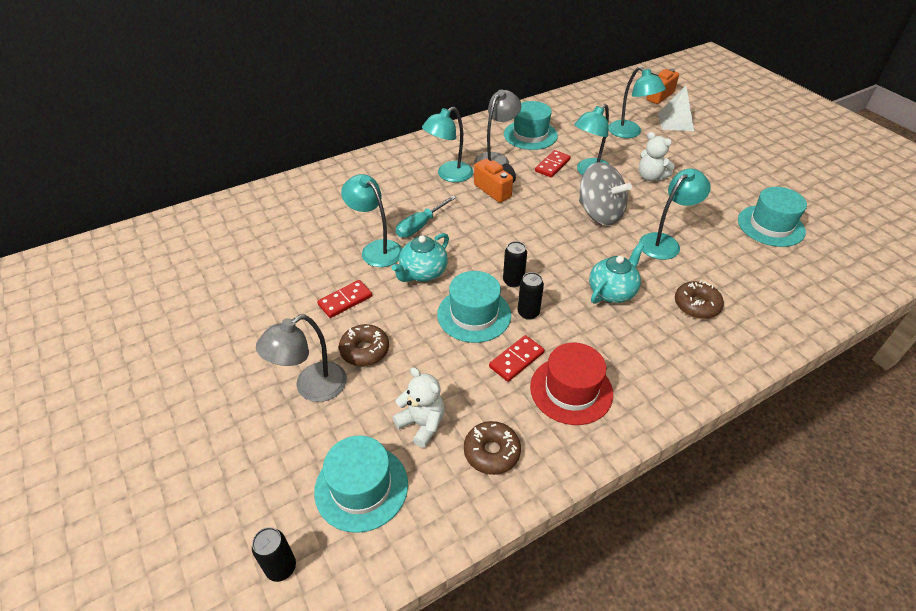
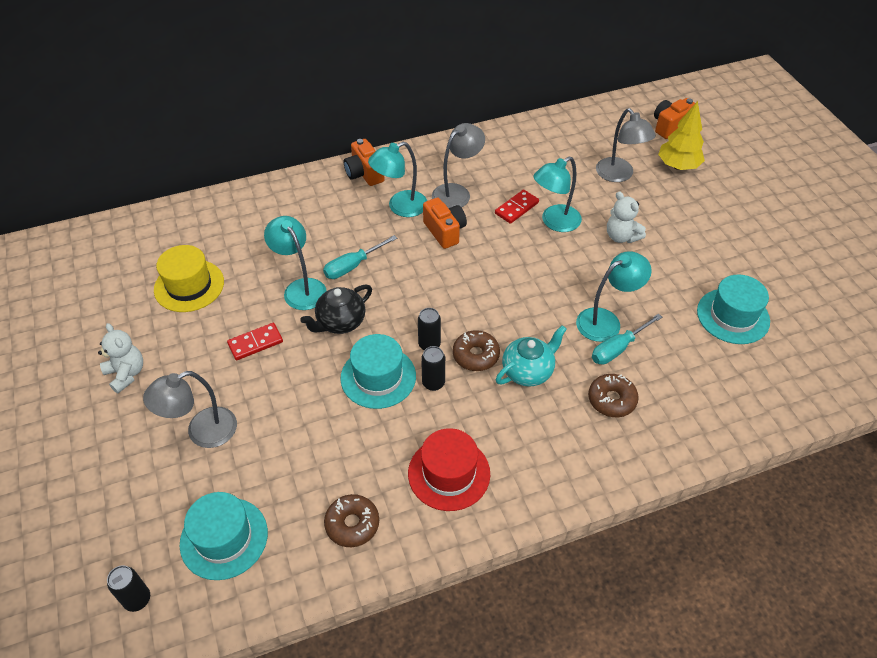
camera: 10 degrees right, 5 degrees up
(266, 260) = (189, 286): none -> yellow hat
(365, 350) = (261, 400): brown donut -> brown donut (476, 355)
(408, 153) = (364, 174): none -> orange camera
(422, 424) = (295, 485): white teddy bear -> white teddy bear (126, 374)
(423, 273) = (340, 322): turquoise teapot -> black teapot
(516, 360) = (405, 433): red domino -> none
(530, 135) = (505, 165): turquoise hat -> none
(599, 213) = (548, 276): grey spinning top -> none
(629, 133) = (619, 175): turquoise lamp -> grey lamp
(675, 122) = (678, 166): white pyramid -> yellow tree
(684, 263) = (618, 348): none -> turquoise screwdriver

